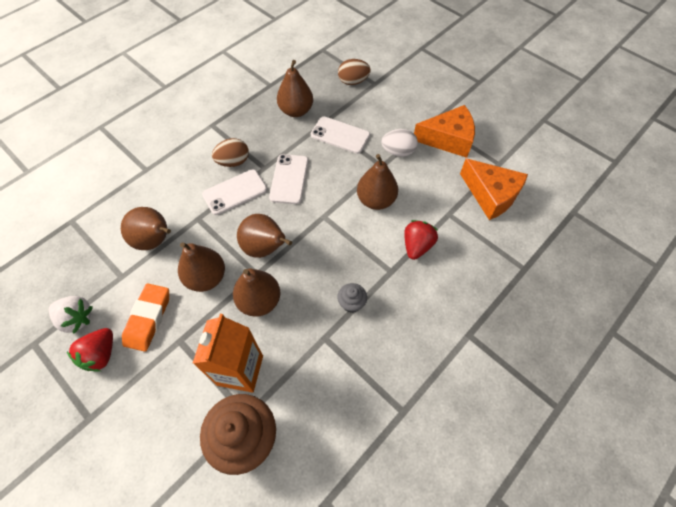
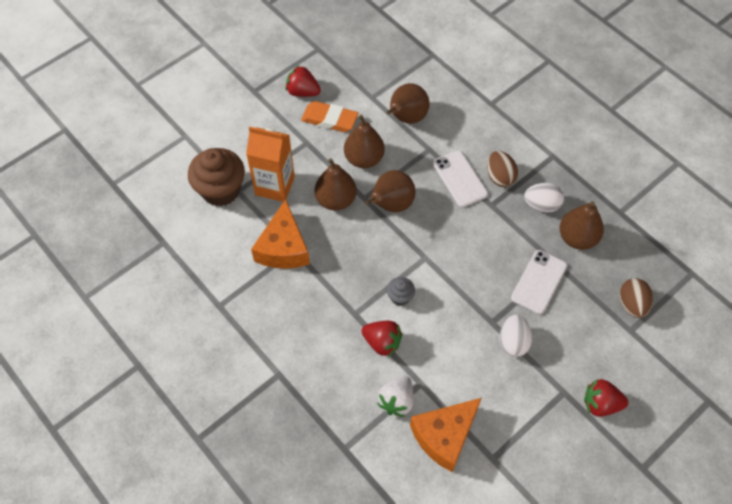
camera: 95 degrees right, 0 degrees up
(77, 318) = (336, 72): white strawberry -> white strawberry (396, 401)
(264, 133) = (541, 205): none -> white egg
(289, 179) = (475, 227): white phone -> none
(351, 303) = (324, 274): grey cupcake -> grey cupcake (400, 297)
(376, 200) = (443, 310): brown pear -> none
(438, 101) = (600, 404): none -> red strawberry
(448, 139) = (533, 404): orange cheese -> orange cheese (283, 247)

